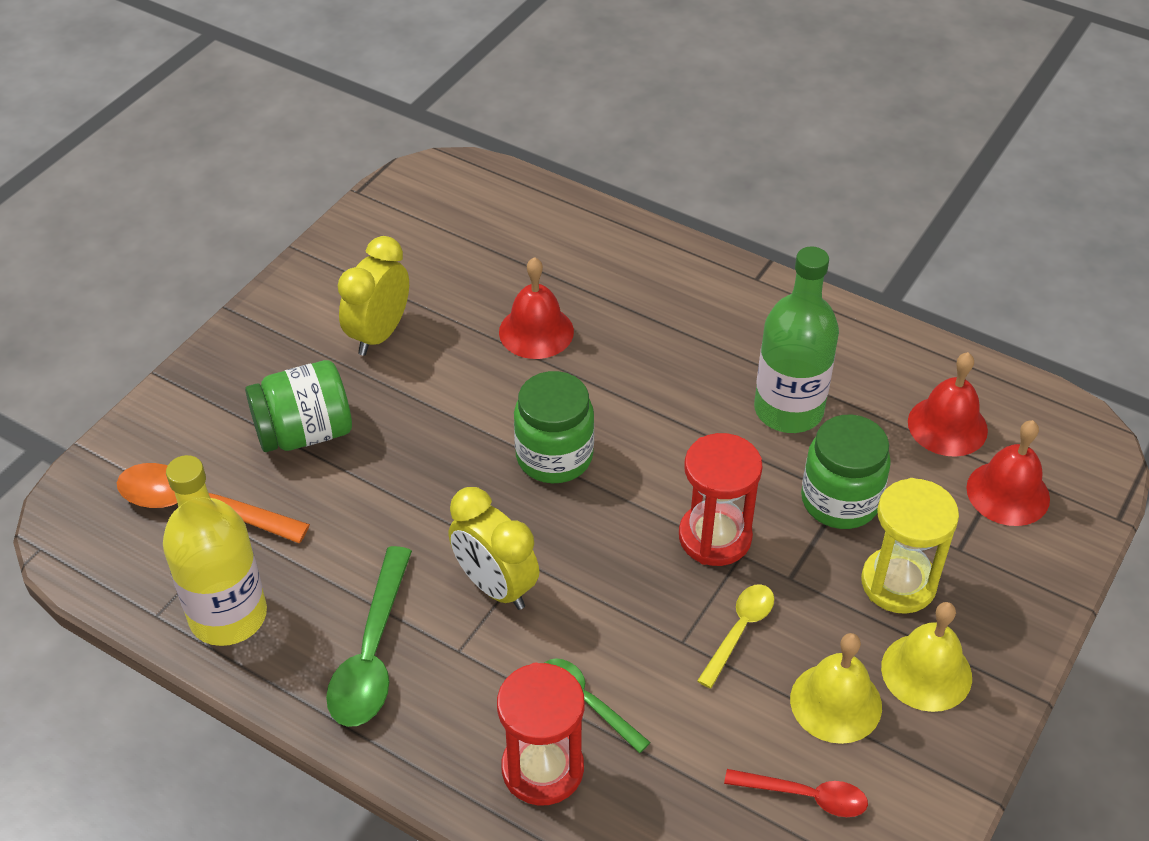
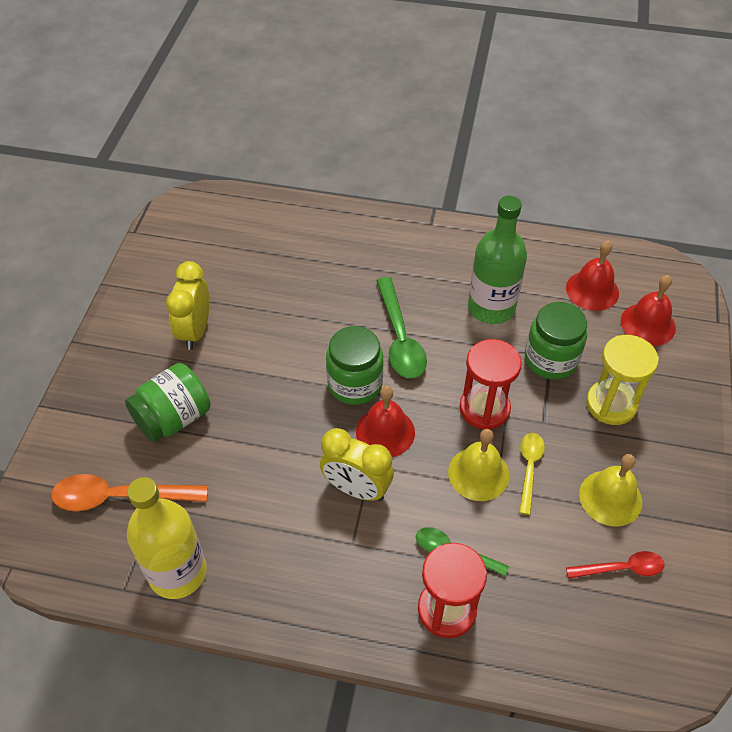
camera: 20 degrees left, 5 degrees up
(372, 653) = (293, 565): green spoon -> green spoon (399, 338)
(536, 331) = (303, 299): red bell -> red bell (385, 432)
(926, 672) = (655, 458): yellow bell -> yellow bell (478, 473)

